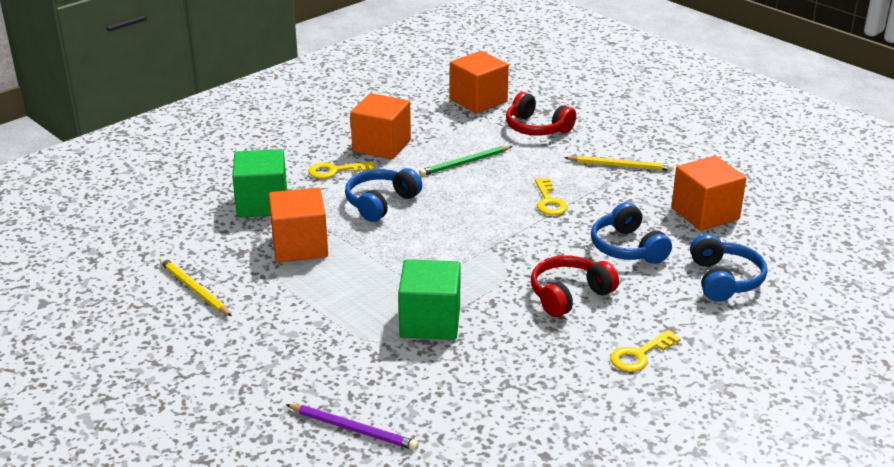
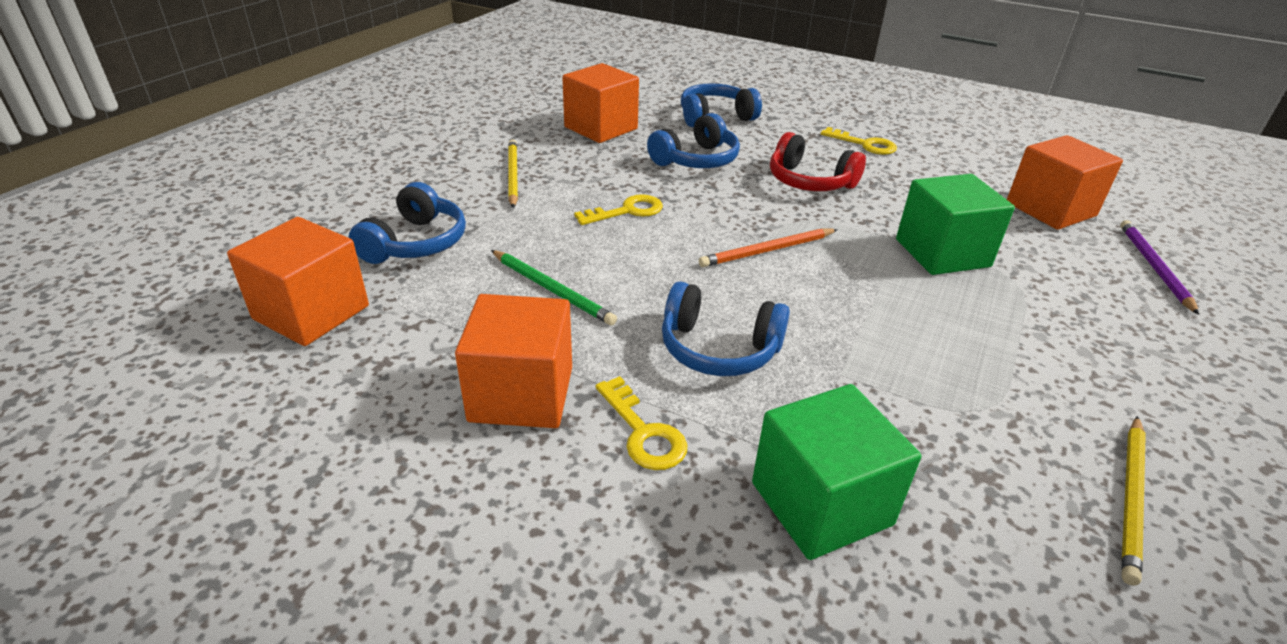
camera: 110 degrees left, 5 degrees up
(300, 246) = (902, 405): orange cube -> orange cube (1050, 209)
(471, 245) = (767, 251): none -> orange pencil
(536, 128) = (416, 243): red headphones -> blue headphones

